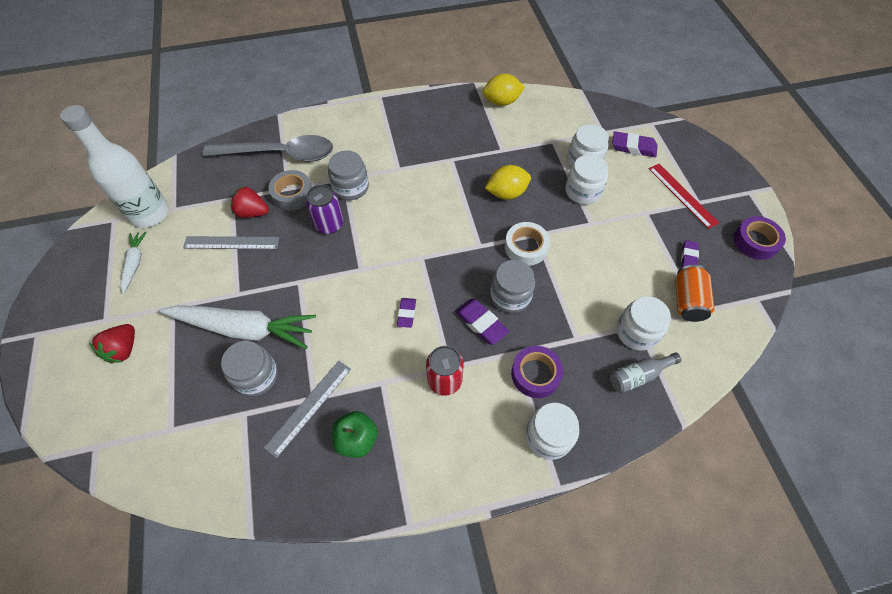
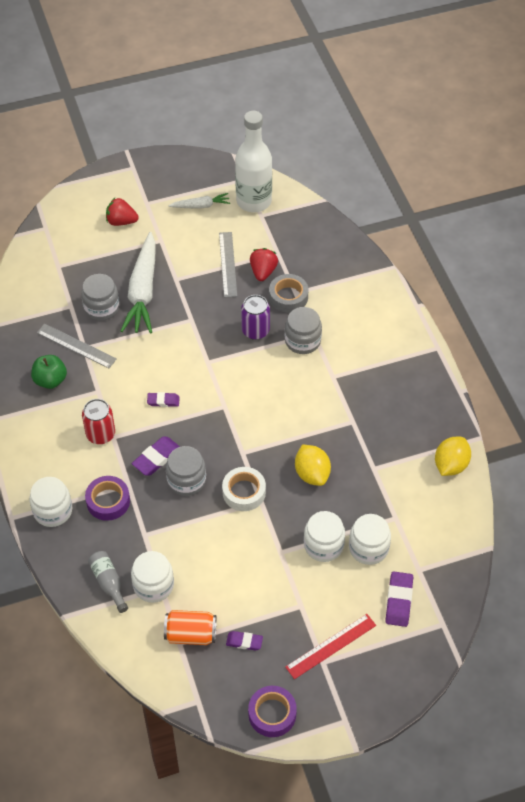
camera: 85 degrees right, 5 degrees down
(280, 154) = (338, 278): grey spoon -> none
(501, 102) = (450, 465): yellow lemon -> yellow lemon turned 45 degrees clockwise

